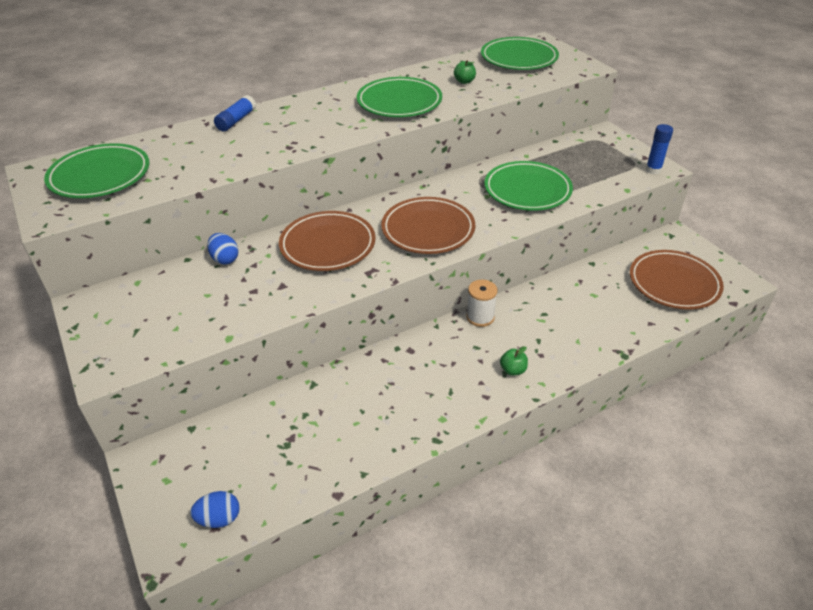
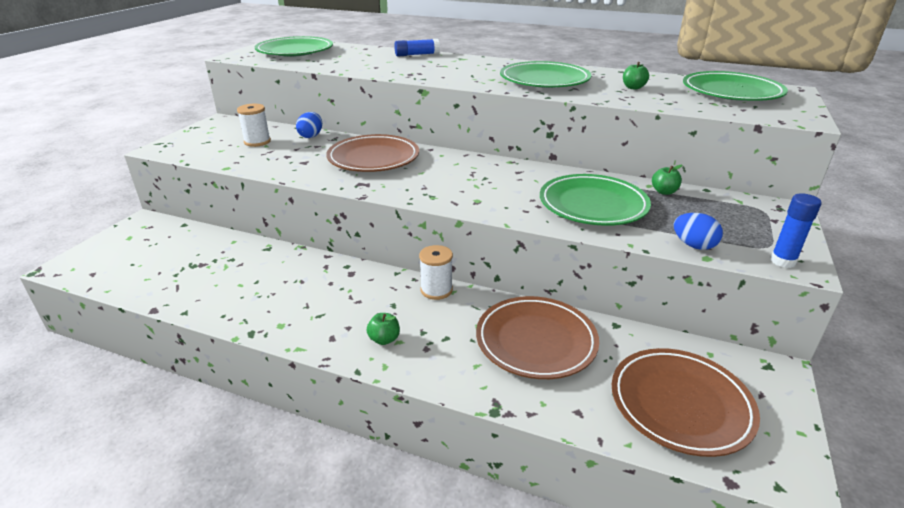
camera: 50 degrees right, 10 degrees down
(189, 297) = (257, 142): none -> white spool
(219, 518) = (102, 271): blue egg -> blue egg (693, 245)
(428, 229) = (452, 184): brown plate -> brown plate (536, 341)
(541, 156) = (664, 192): none -> green apple

